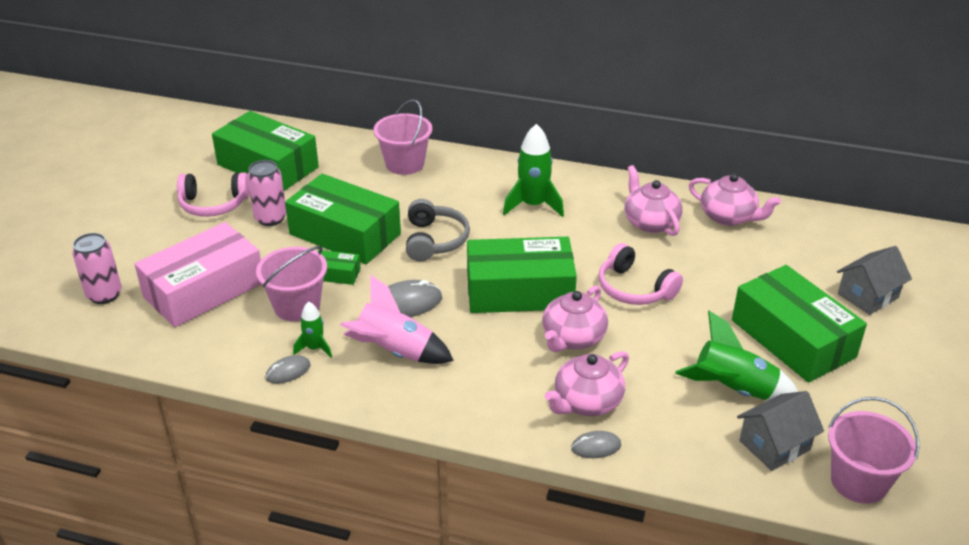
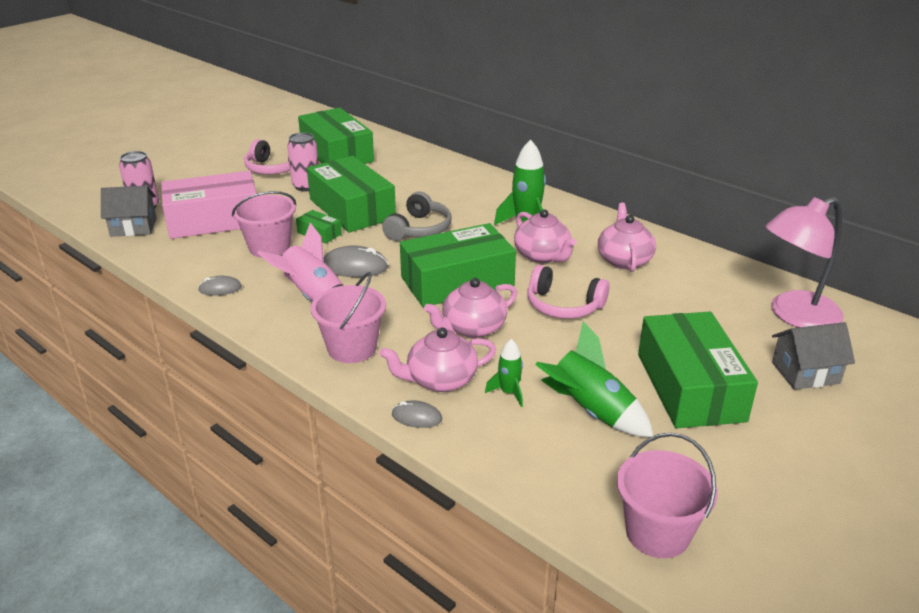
camera: 25 degrees right, 5 degrees down
(315, 348) = (255, 278): green rocket -> green rocket (509, 393)
(404, 164) = (444, 173): pink bucket -> pink bucket (352, 348)
(519, 291) = (457, 281): green box -> green box turned 45 degrees counterclockwise
(634, 289) = (563, 306): pink headphones -> pink headphones turned 45 degrees counterclockwise
(728, 217) = (706, 273): pink teapot -> pink teapot (542, 256)
(774, 445) = (592, 471): grey house -> grey house (133, 227)
(824, 241) = (794, 315): none -> pink lamp

